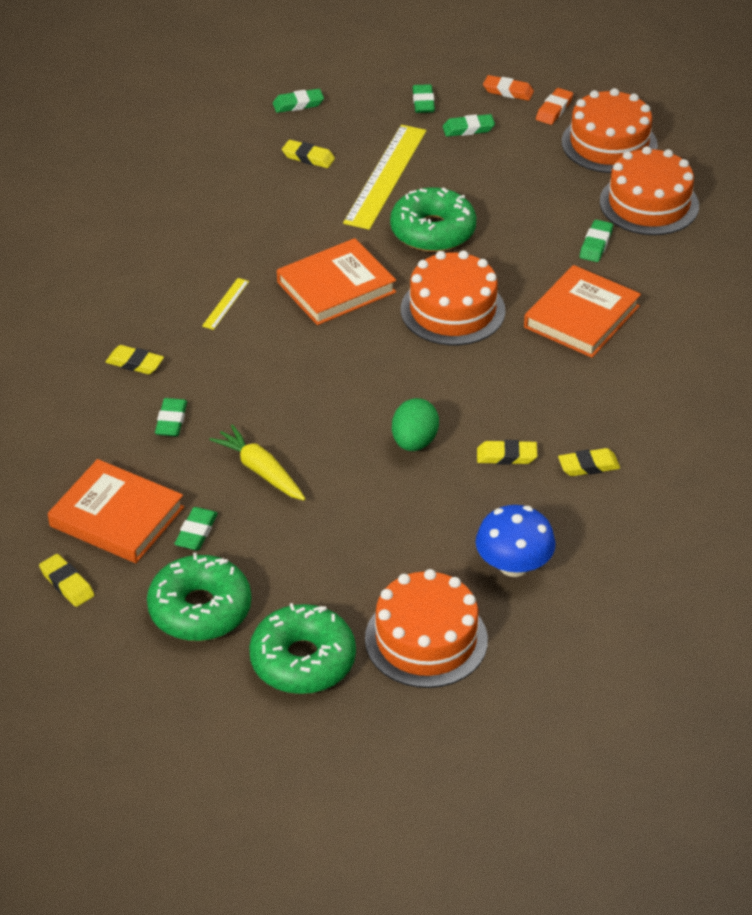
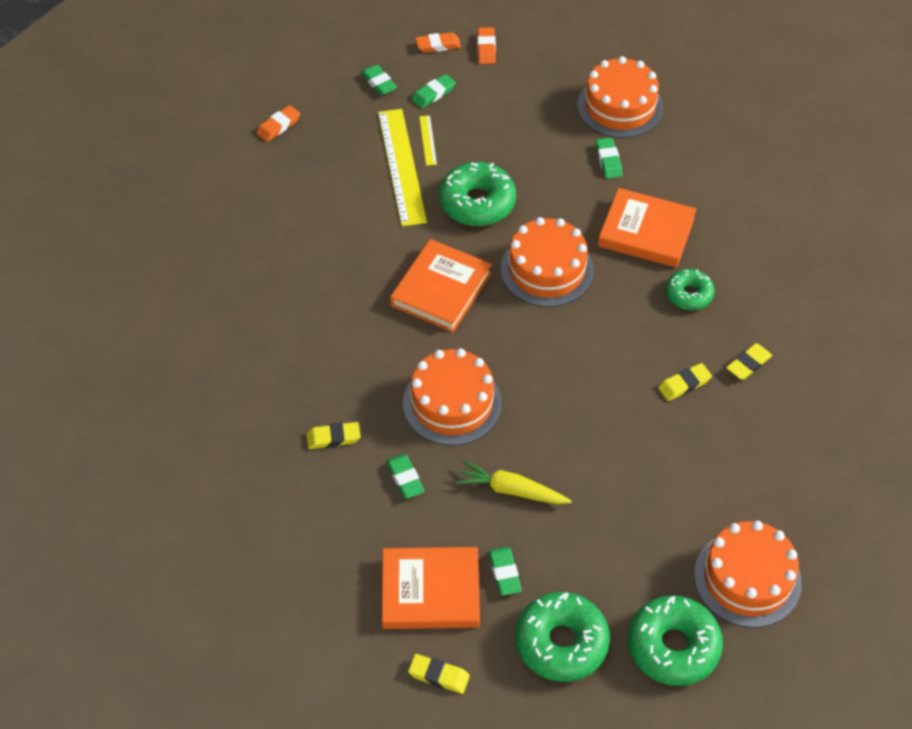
camera: 30 degrees left, 10 degrees up
(225, 303) = (364, 345): yellow ruler -> yellow ruler (427, 140)
(298, 104) = (278, 126): green eraser -> orange eraser
(308, 157) = (326, 174): yellow eraser -> none
(414, 442) = (607, 405): green egg -> none
(513, 565) = (760, 479): blue mushroom -> none
(579, 385) = (689, 294): none -> green donut
(582, 317) = (646, 232): orange book -> orange book turned 75 degrees counterclockwise
(609, 144) = (550, 63): orange cake -> orange cake (452, 403)

